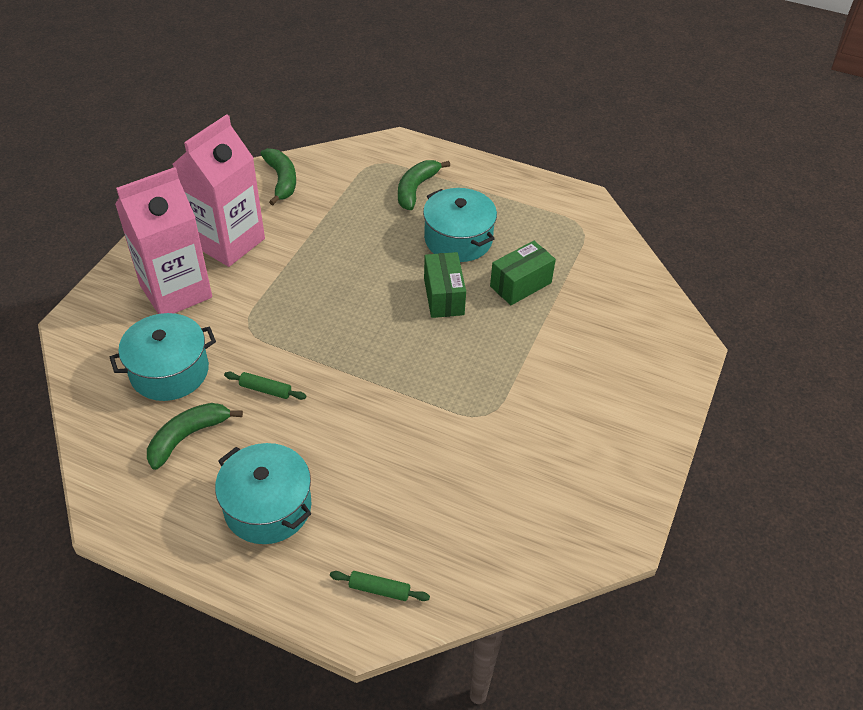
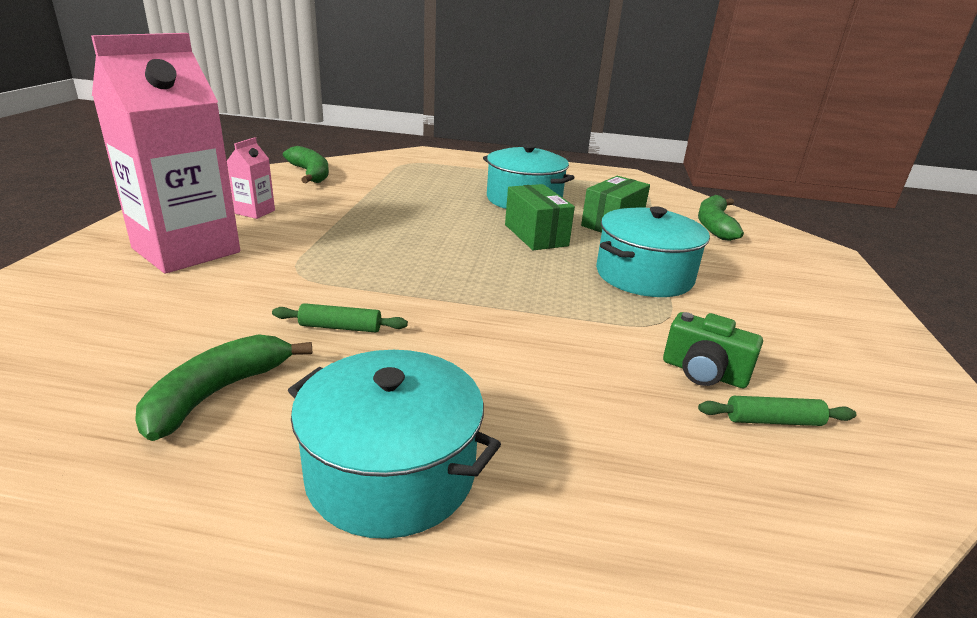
camera: 15 degrees left, 20 degrees down
(169, 371) = (179, 322): turquoise pot -> turquoise pot (644, 275)
(228, 242) = (255, 212): pink carton -> pink carton, size x0.42
(379, 589) = (672, 579): green rolling pin -> green rolling pin (773, 421)
(416, 189) = (459, 174): green banana -> green banana (714, 226)
(484, 466) = (703, 373): none -> green camera

